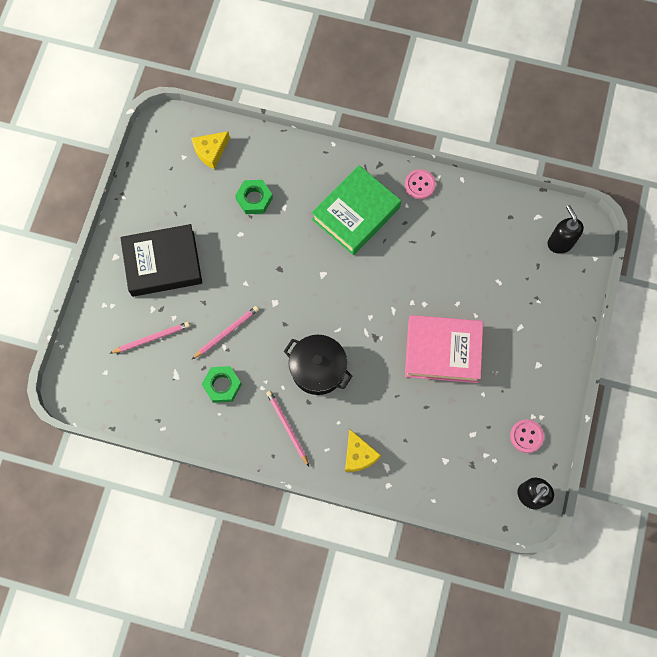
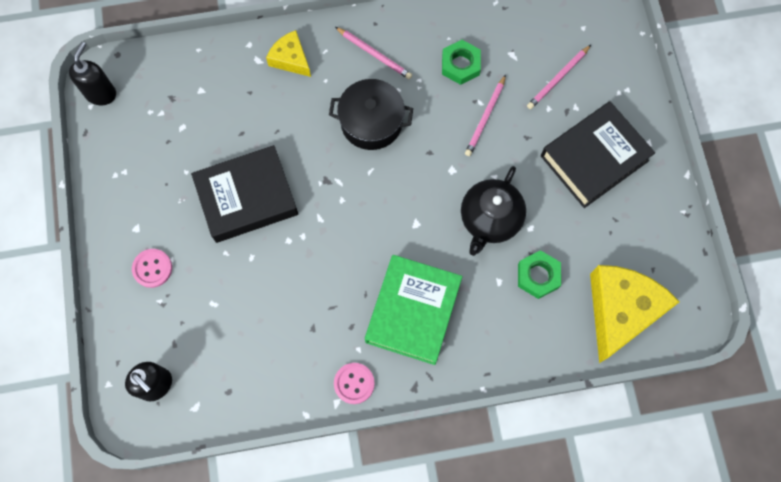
camera: 155 degrees right, 0 degrees up
(211, 151) = (620, 311): yellow cheese -> yellow cheese, size x1.87
(266, 253) = (490, 219): none -> black teapot
(442, 351) = (247, 197): pink book -> black book
(526, 436) = (124, 149): pink button -> pink button (152, 268)

